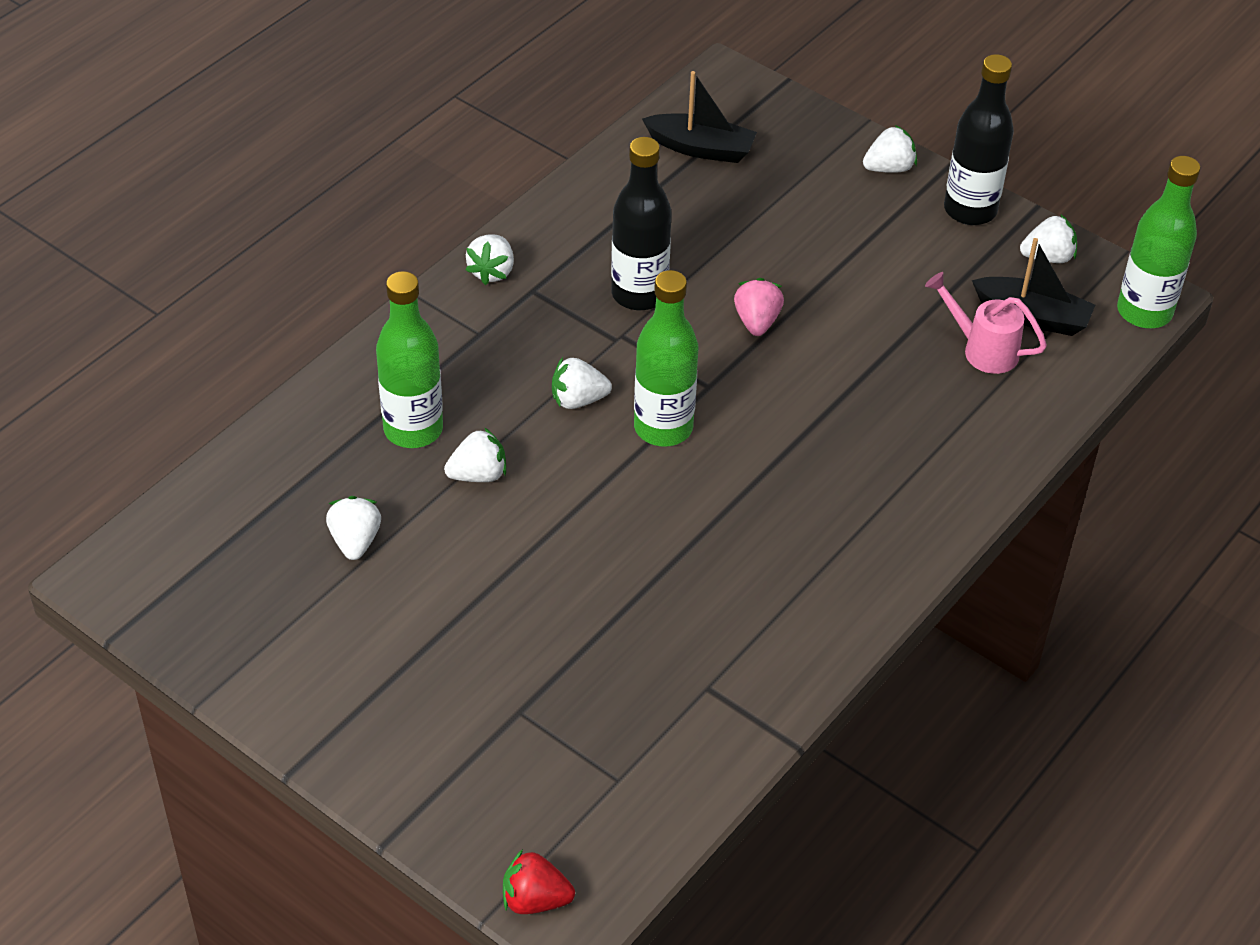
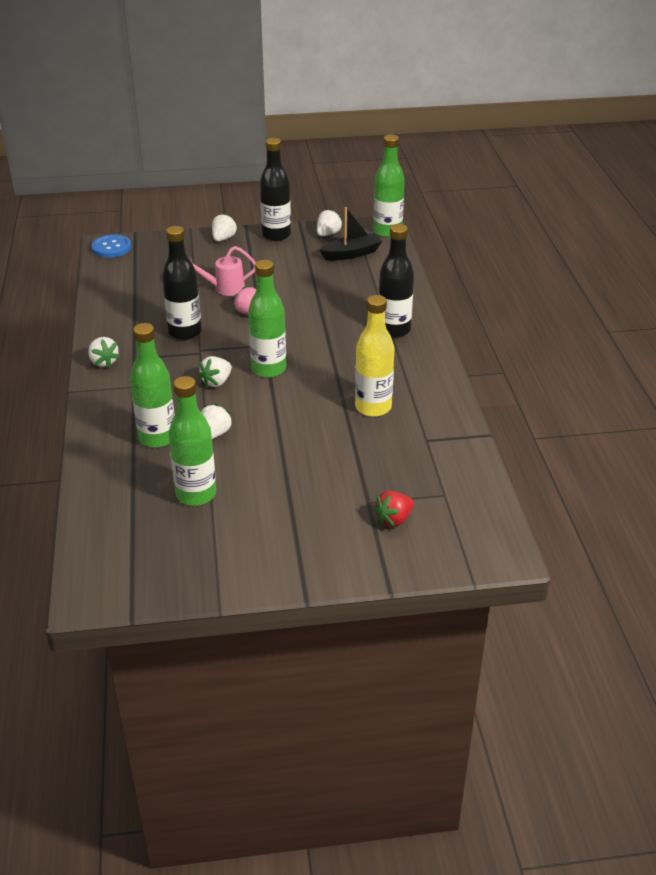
camera: 45 degrees left, 10 degrees down
(355, 541) = (196, 494): white strawberry -> green bottle
(535, 900) = (481, 559): red strawberry -> red strawberry (394, 520)
(701, 148) = (133, 271): black boat -> none
(710, 586) = (373, 407): none -> yellow bottle
(725, 88) = (111, 247): none -> blue button
(907, 489) = (394, 330): none -> black bottle
(982, 349) = (350, 273): pink watering can -> pink watering can (224, 288)

